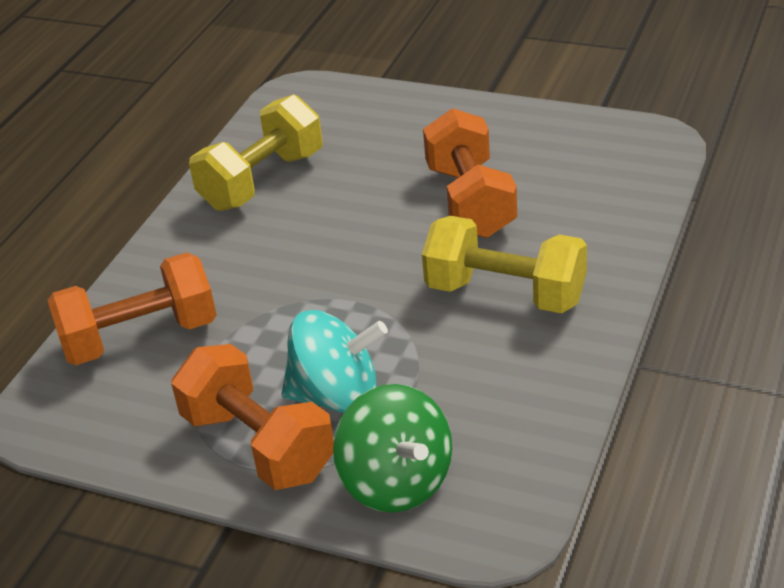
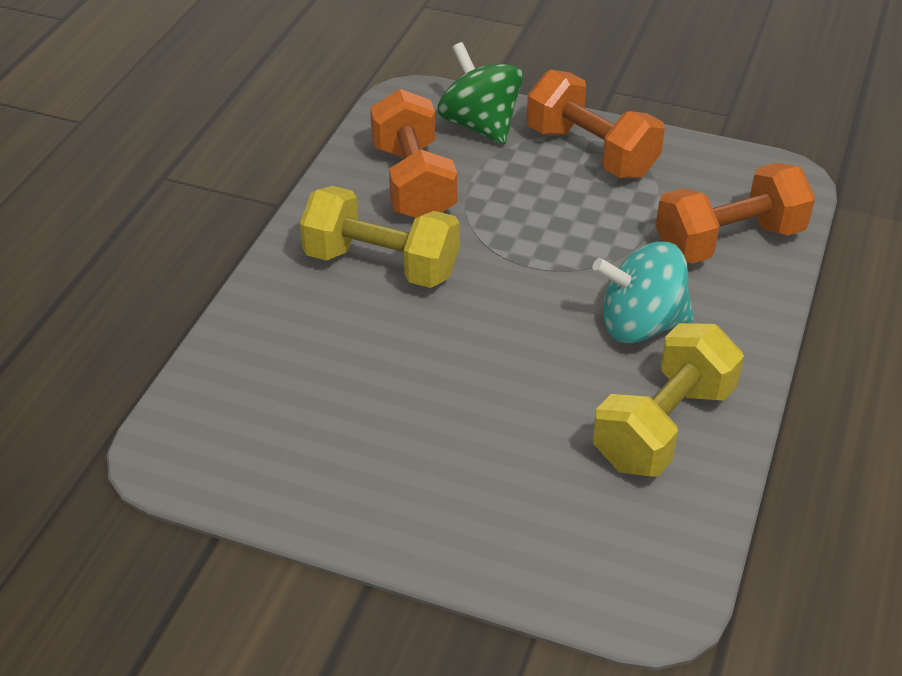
camera: 175 degrees right, 5 degrees up
(337, 396) = (533, 184): turquoise spinning top -> turquoise spinning top (640, 324)
(470, 201) = (407, 376): orange dumbbell -> orange dumbbell (413, 183)

